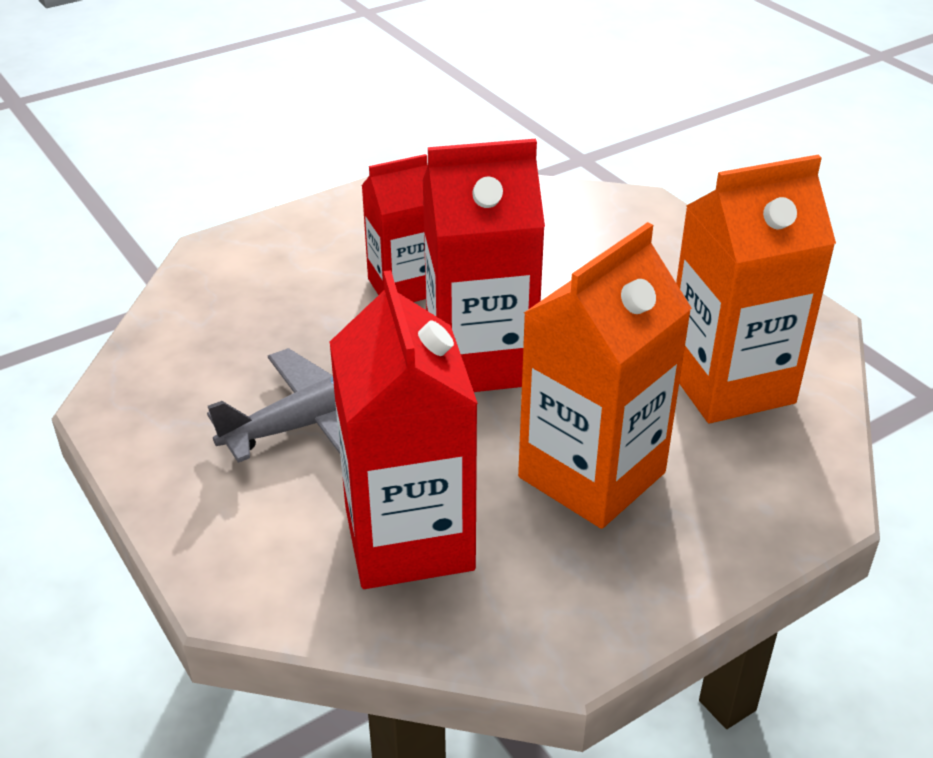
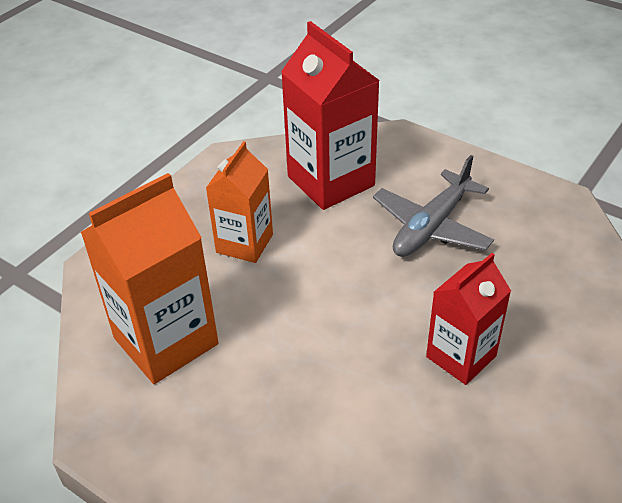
camera: 160 degrees right, 5 degrees up
(480, 361) = (356, 303): red carton -> none
(592, 475) = (244, 243): orange carton -> orange carton, size x0.64

